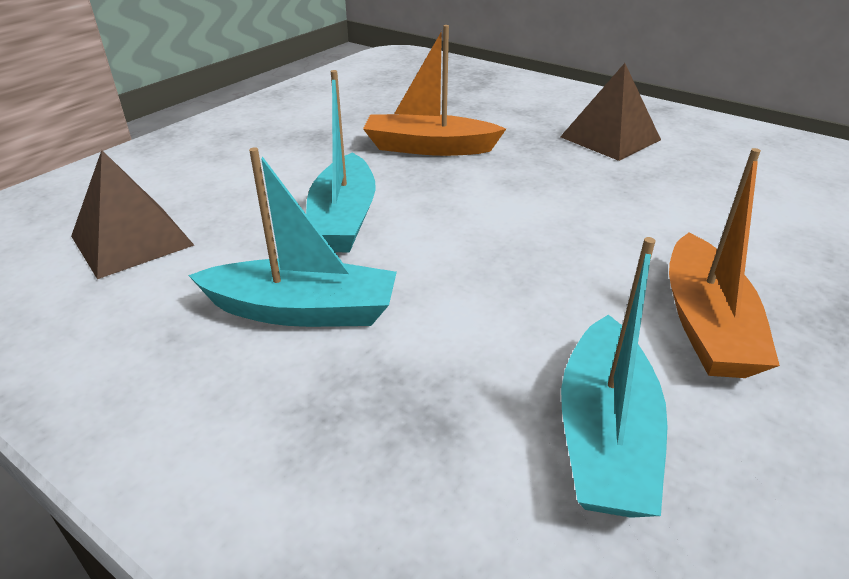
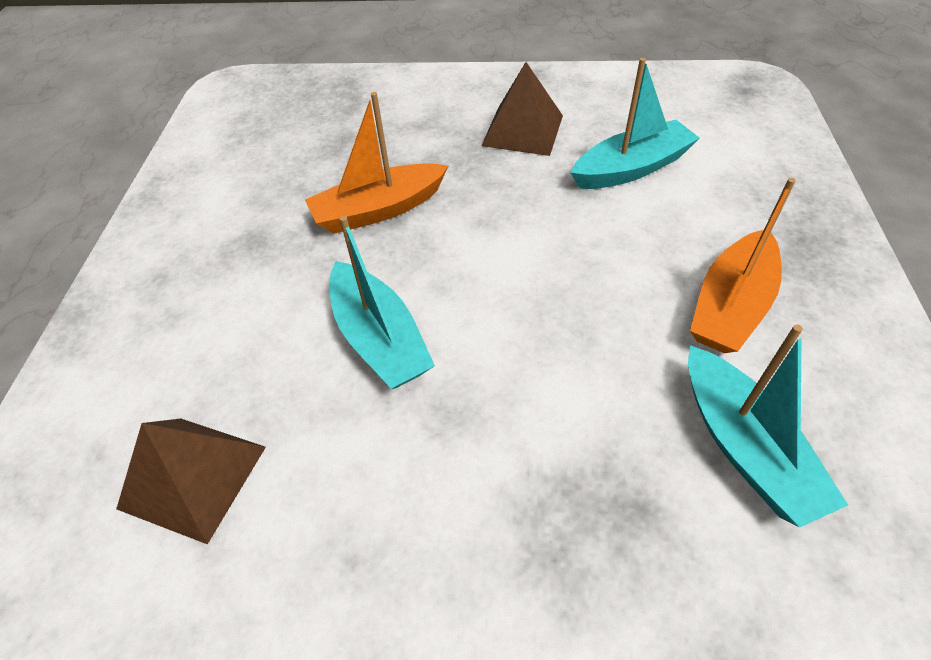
camera: 30 degrees left, 15 degrees up
(303, 310) = (440, 463): turquoise boat -> turquoise boat (631, 168)
(706, 324) = (730, 306): orange boat -> orange boat turned 60 degrees clockwise

